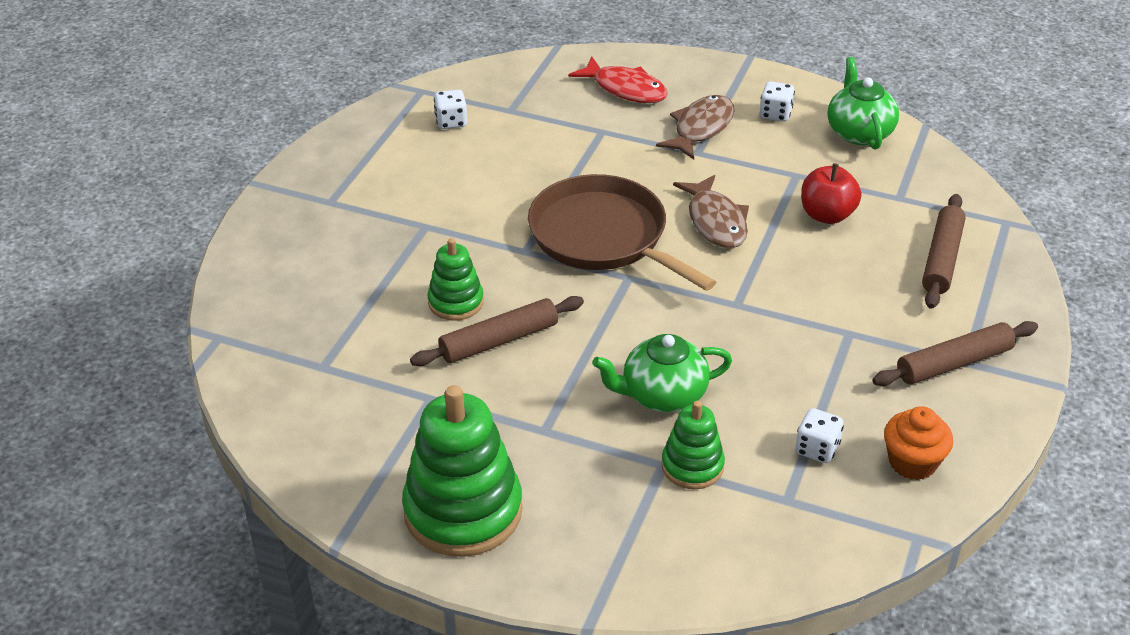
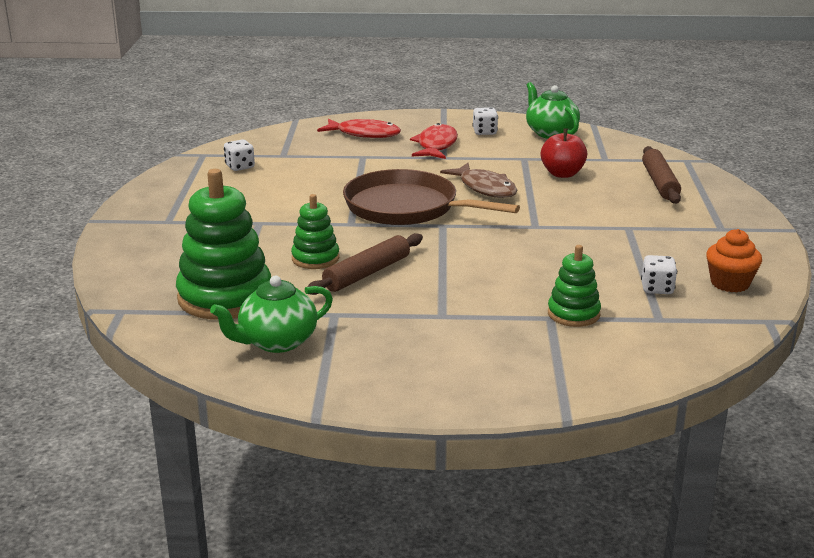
camera: 20 degrees left, 15 degrees down
(463, 511) = (411, 372): green stacking toy -> green stacking toy (225, 297)
(662, 395) = (519, 281): green teapot -> green teapot (276, 342)
(701, 128) = (436, 145): brown fish -> red fish
(954, 363) = (713, 230): brown rolling pin -> none

